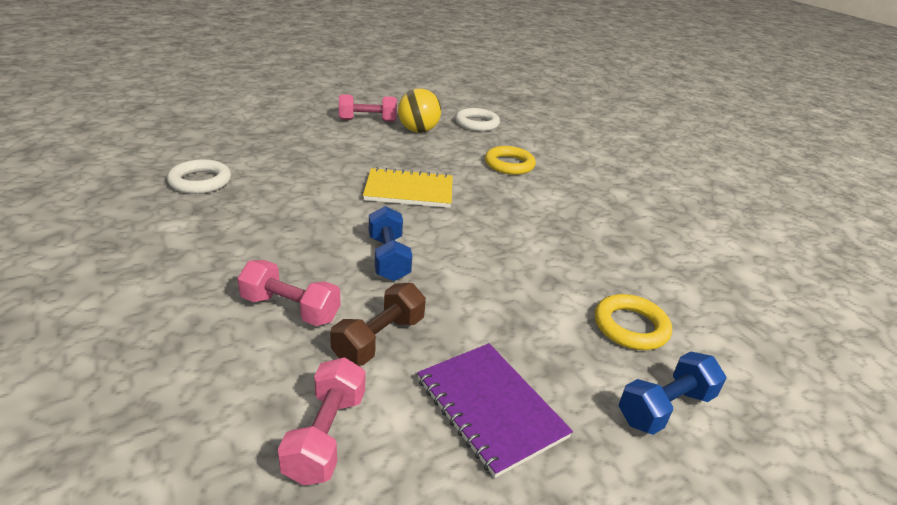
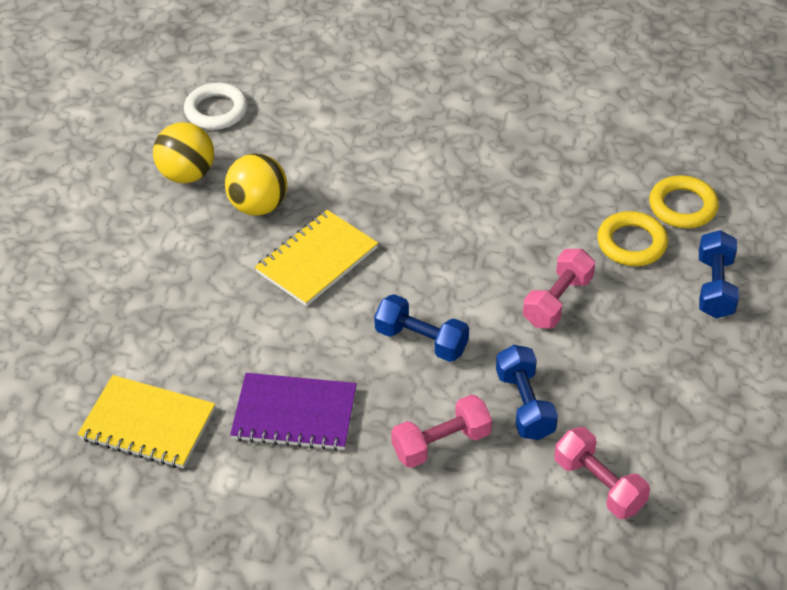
camera: 45 degrees left, 15 degrees up
(200, 181) = (148, 424): white ring -> yellow notebook
(367, 120) = (118, 205): pink dumbbell -> pink dumbbell (557, 301)
(379, 339) = (525, 404): brown dumbbell -> blue dumbbell
(426, 157) = (258, 206): none -> yellow ball
(490, 408) = (643, 381): purple notebook -> purple notebook (294, 414)
(509, 164) = (333, 147): yellow ring -> yellow ring (682, 206)

